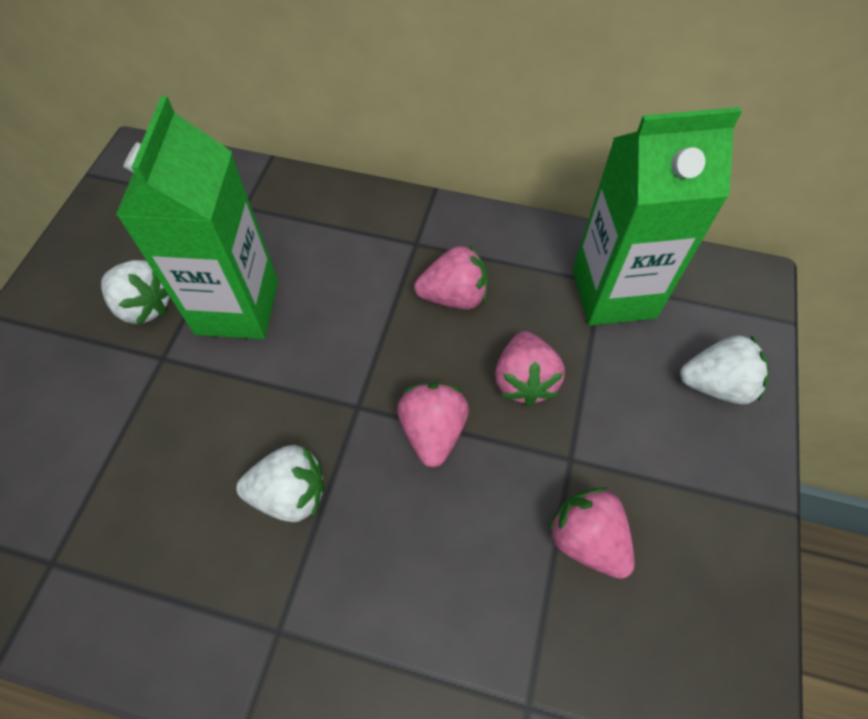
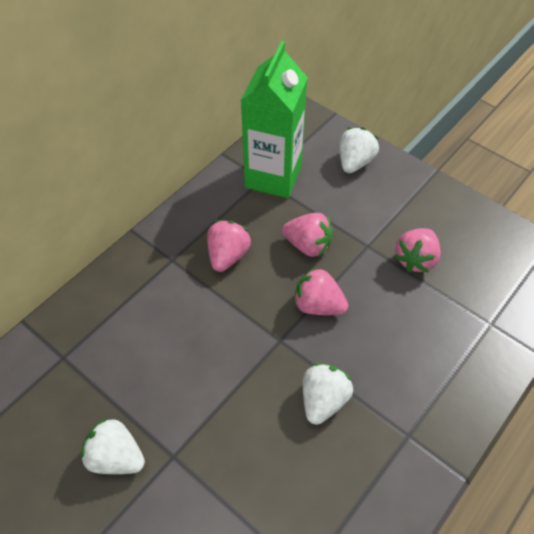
camera: 65 degrees left, 5 degrees down
(145, 306) = (116, 457): white strawberry -> white strawberry turned 120 degrees counterclockwise
(237, 307) = (158, 390): green carton -> none
(587, 539) = (415, 259): pink strawberry -> pink strawberry turned 45 degrees counterclockwise

